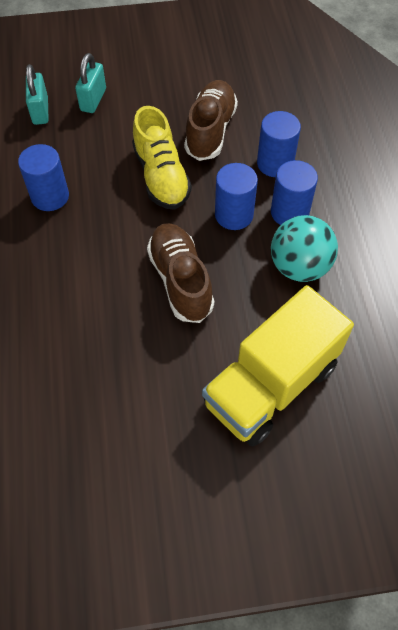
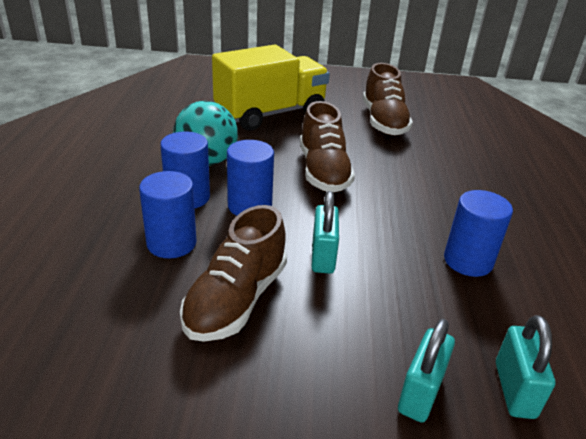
camera: 170 degrees left, 25 degrees down
(122, 409) = (383, 121): none -> brown shoe
(161, 176) = (323, 256): yellow shoe -> turquoise padlock

